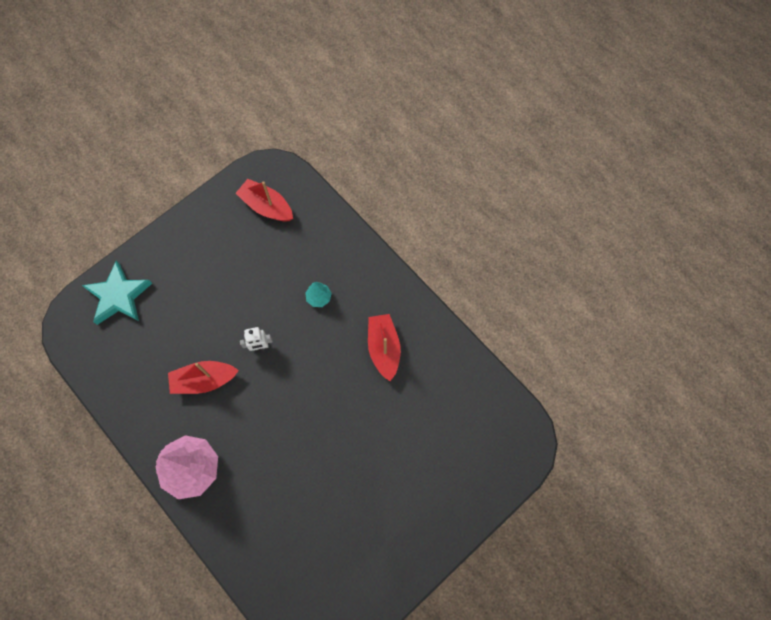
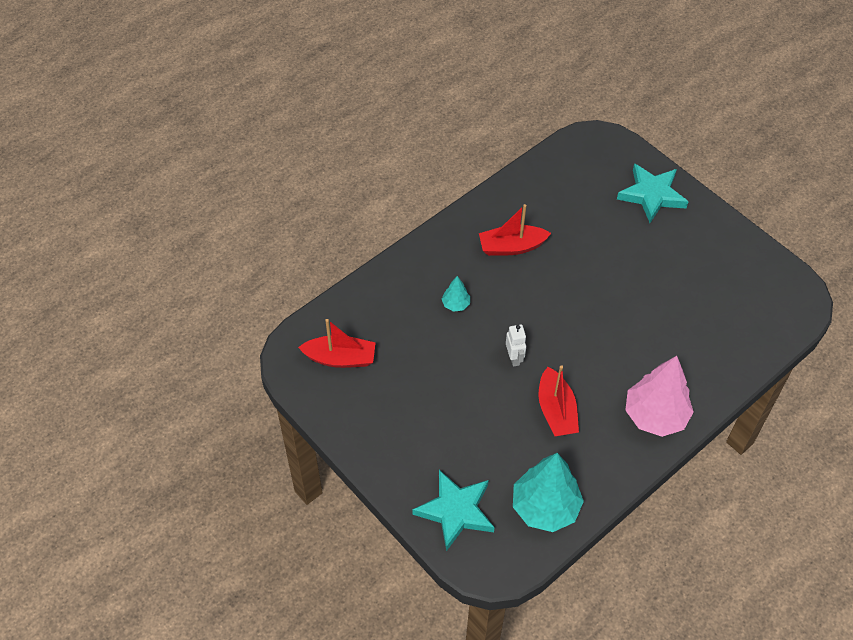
camera: 90 degrees left, 15 degrees down
(113, 366) = (545, 507): none -> turquoise tree
(266, 206) = (340, 358): red boat -> red boat turned 120 degrees counterclockwise
(452, 493) = (652, 195): none -> turquoise star

